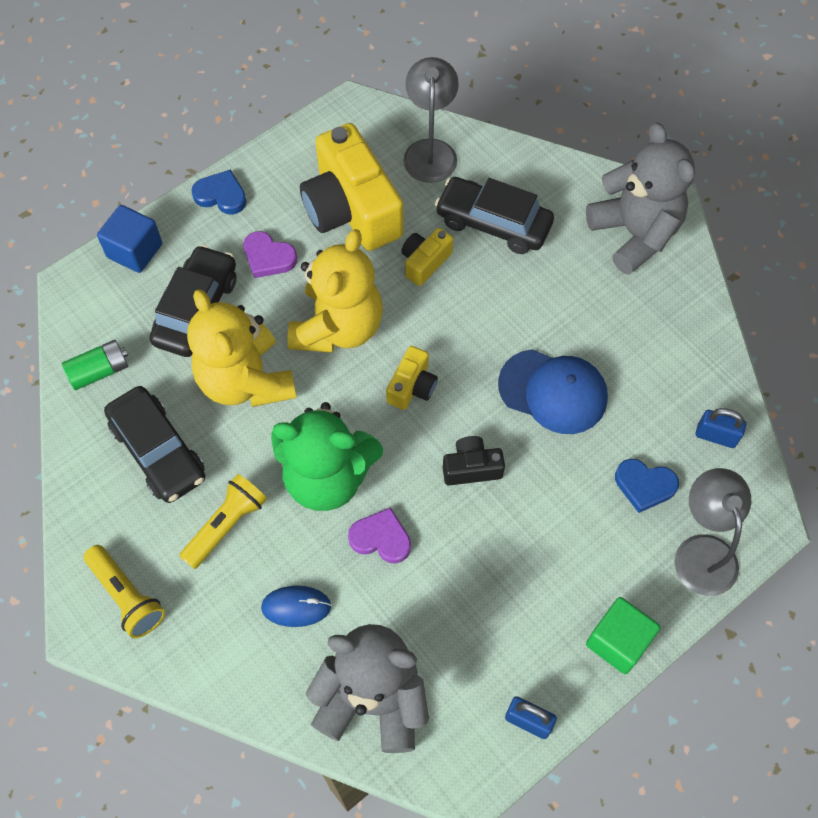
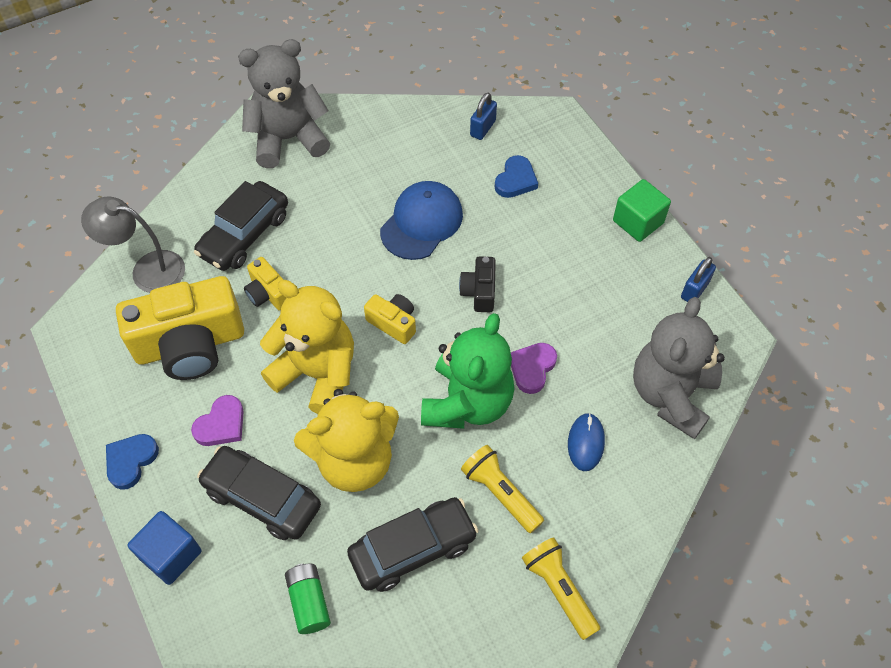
camera: 80 degrees left, 5 degrees down
(127, 596) = (559, 590): yellow flashlight -> yellow flashlight turned 90 degrees counterclockwise
(702, 551) = (574, 157): grey lamp -> none

